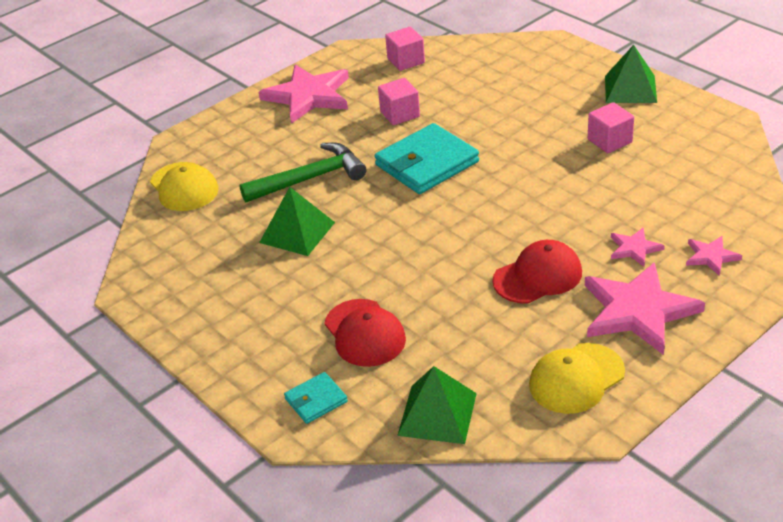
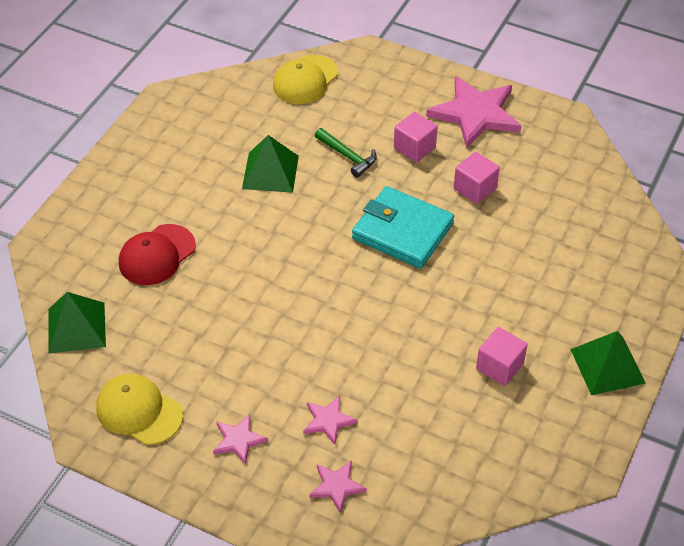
camera: 65 degrees right, 10 degrees up
(310, 179) = (347, 156): green hammer -> green hammer, size x0.61
(316, 400) = (74, 248): turquoise wallet -> none
(406, 61) = (571, 166): pink cube -> pink cube (414, 148)
(538, 276) = (264, 354): red cap -> none
(638, 311) = (238, 440): pink star -> pink star, size x0.48

